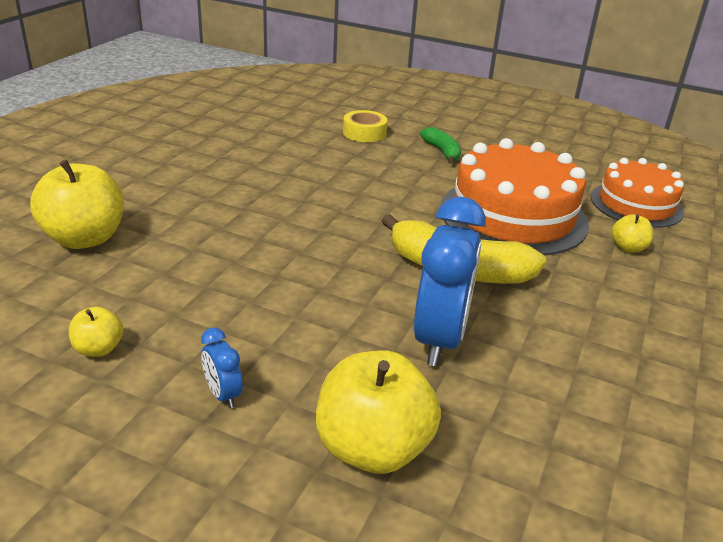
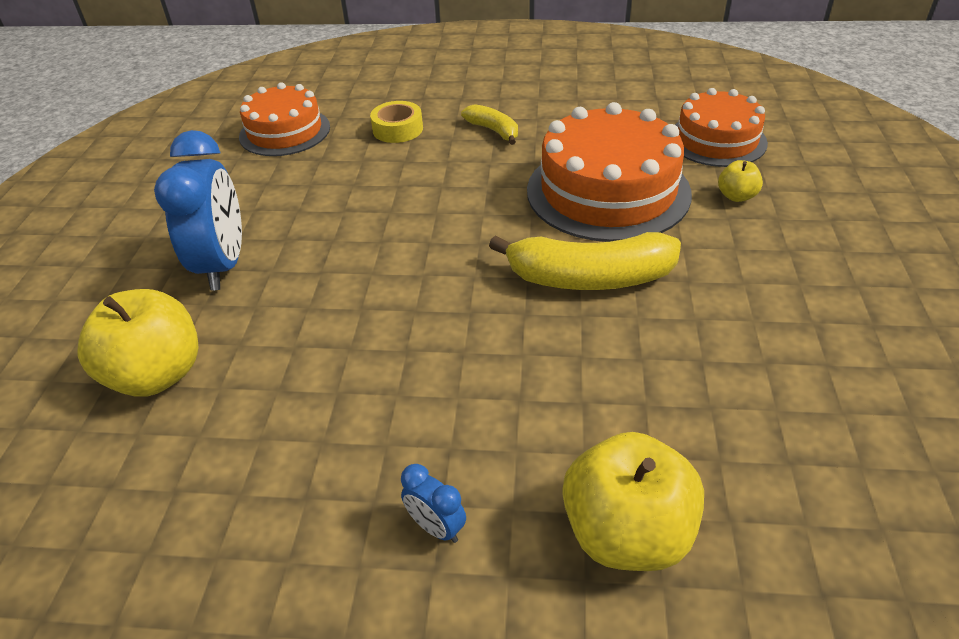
camera: 15 degrees left, 10 degrees up
(98, 349) = (262, 521): yellow apple -> none
(276, 114) = (285, 132): none -> orange cake
(440, 339) = (619, 372): blue clock -> blue clock (223, 265)
(442, 152) = (494, 131): green banana -> yellow banana

